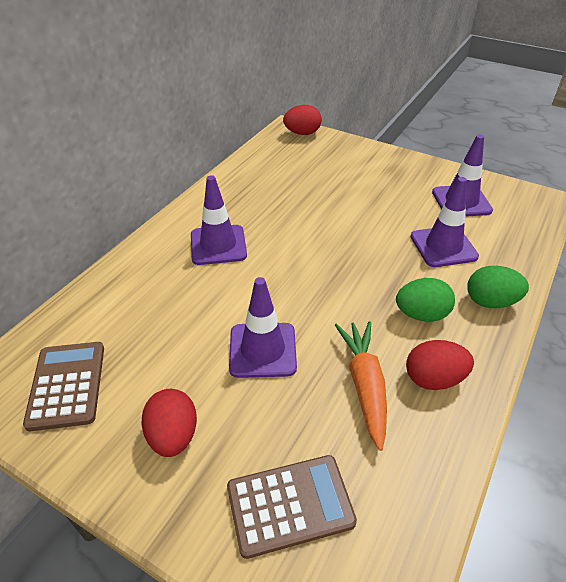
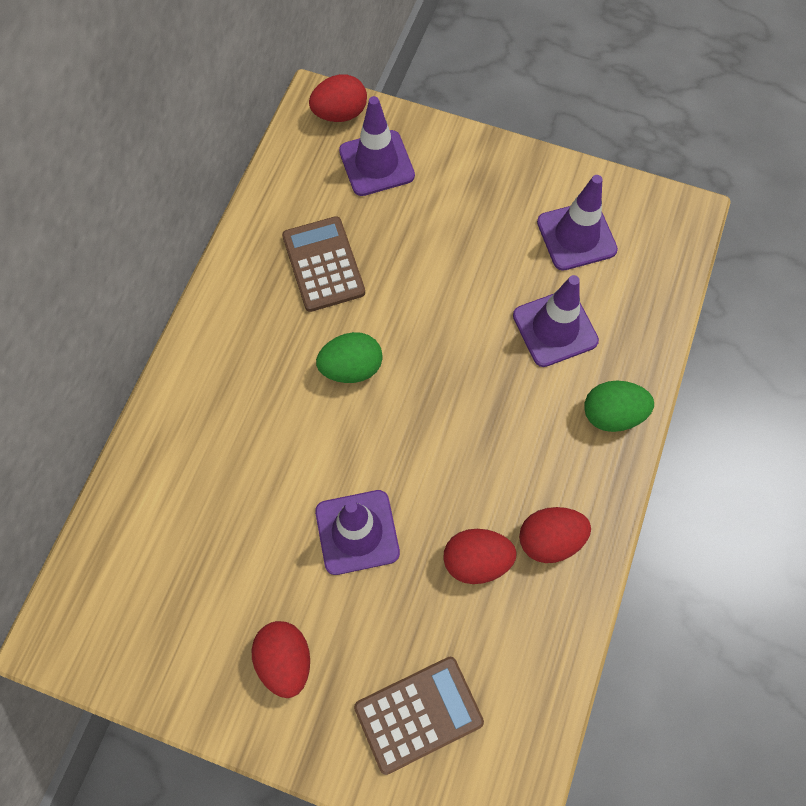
camera: 10 degrees left, 25 degrees up
(67, 385) = (150, 618): brown calculator -> brown calculator (323, 264)
(218, 245) = (267, 372): purple traffic cone -> purple traffic cone (376, 163)
(364, 385) = (476, 560): orange carrot -> red egg
(421, 314) = (532, 448): green egg -> green egg (351, 368)

